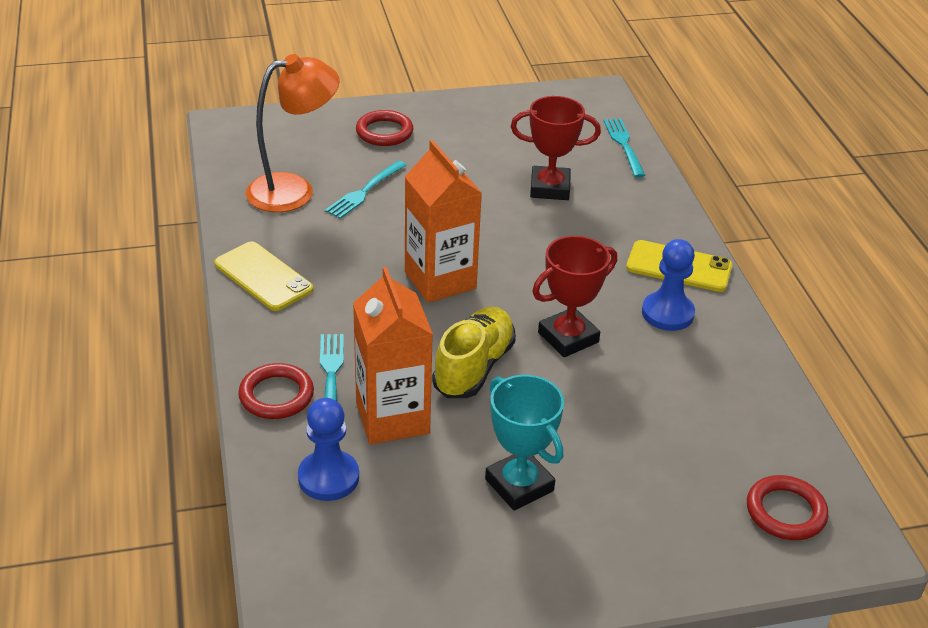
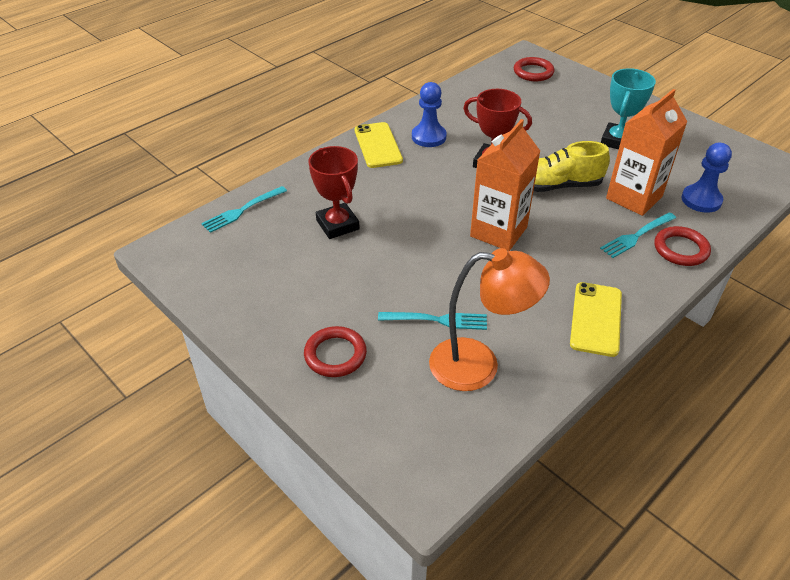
camera: 120 degrees left, 5 degrees up
(294, 190) = (479, 365): orange lamp -> orange lamp turned 150 degrees clockwise

